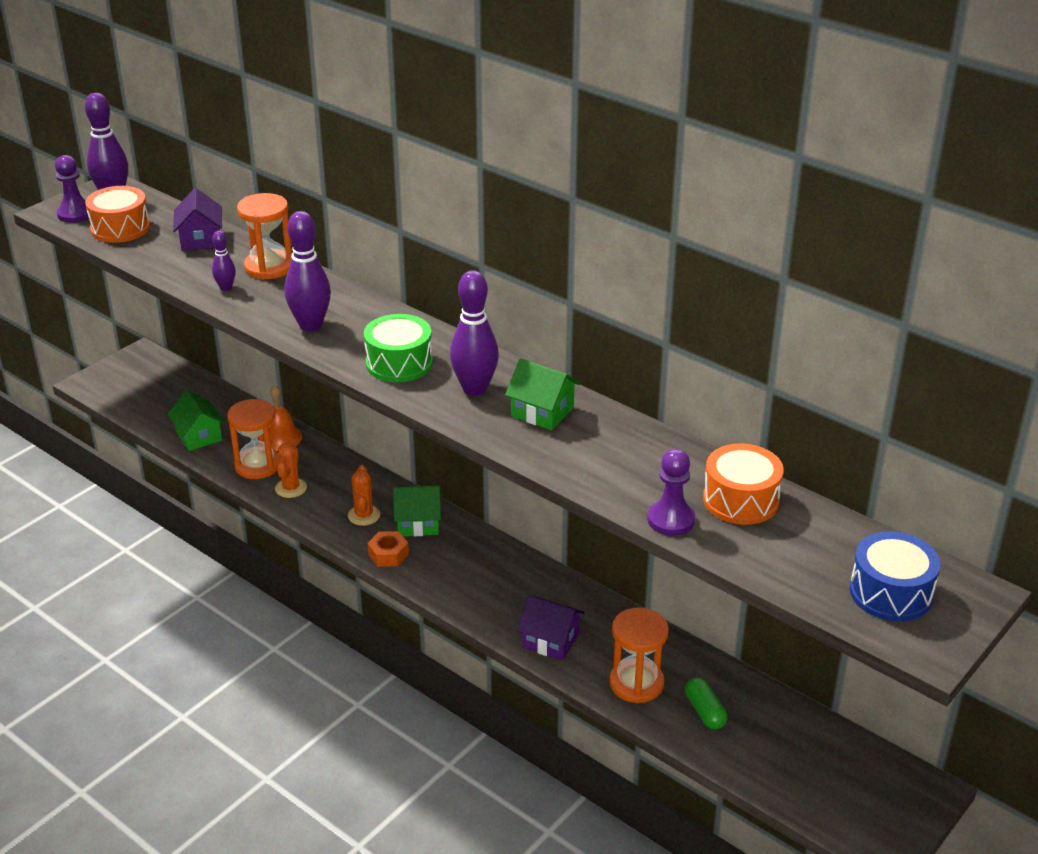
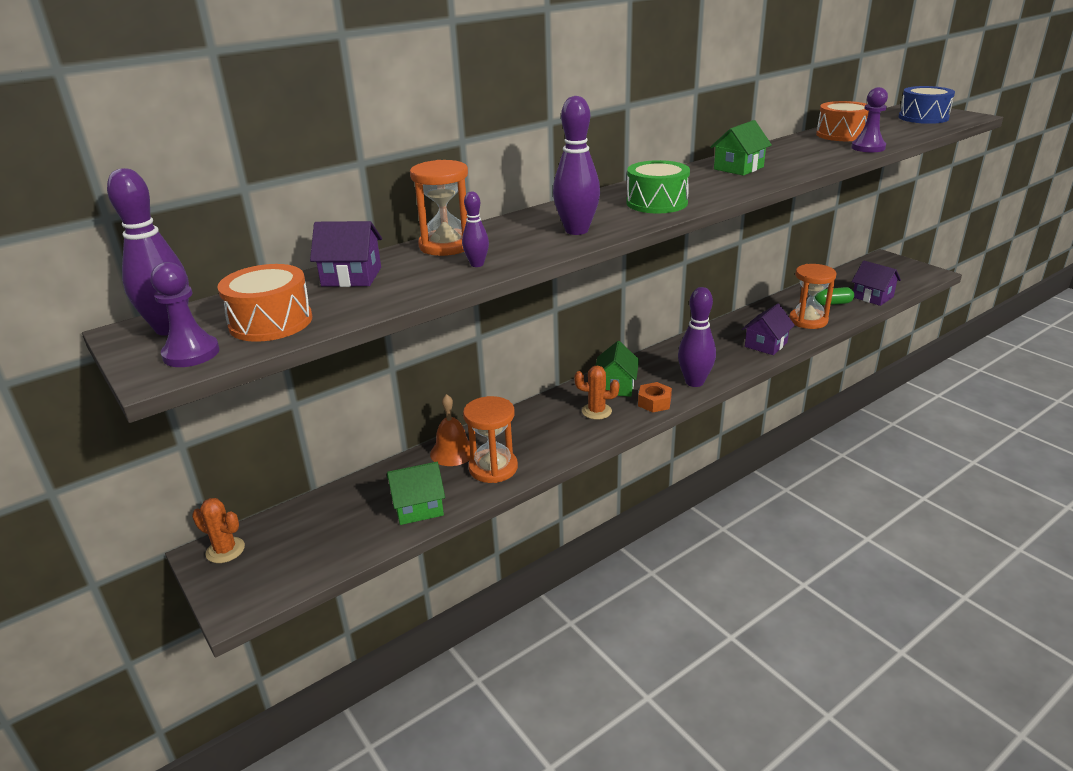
camera: 75 degrees left, 5 degrees down
(291, 488) = (540, 449): orange cactus -> orange cactus (225, 550)
(475, 389) = (703, 183): purple bowling pin -> purple bowling pin (694, 382)
(747, 760) = (872, 297): none -> purple house

